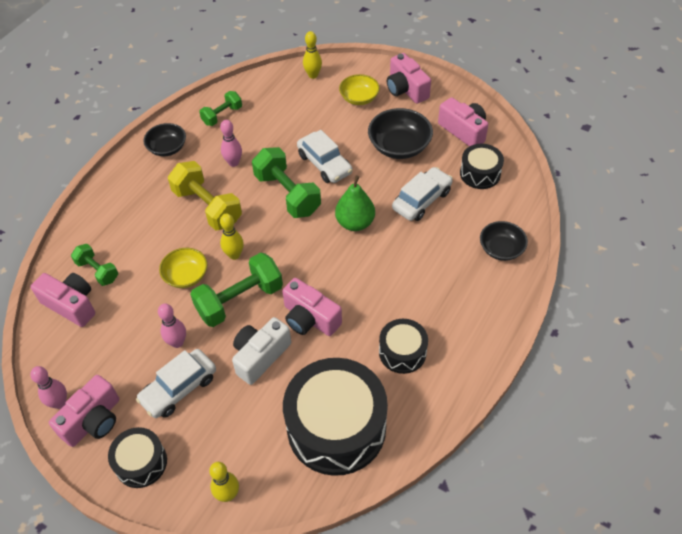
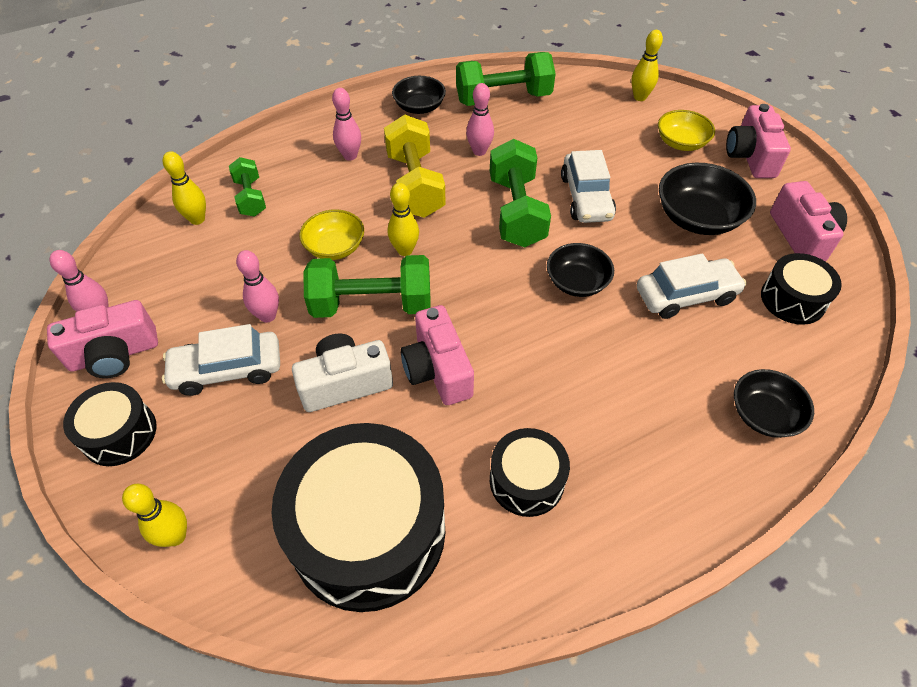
camera: 30 degrees right, 0 degrees up
(71, 305) = (197, 219): pink camera -> yellow bowling pin
(145, 207) = (350, 156): none -> pink bowling pin
(222, 115) = (503, 98): green dumbbell -> green dumbbell, size x1.72
(355, 223) = (577, 282): green pear -> black bowl

